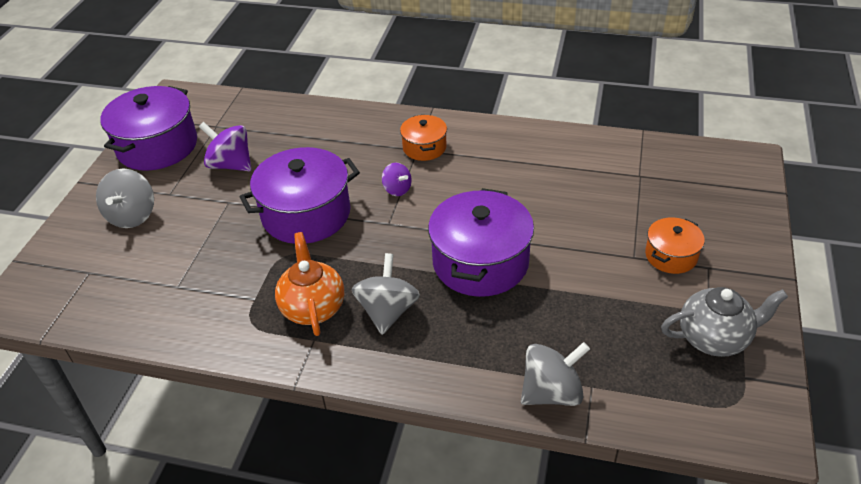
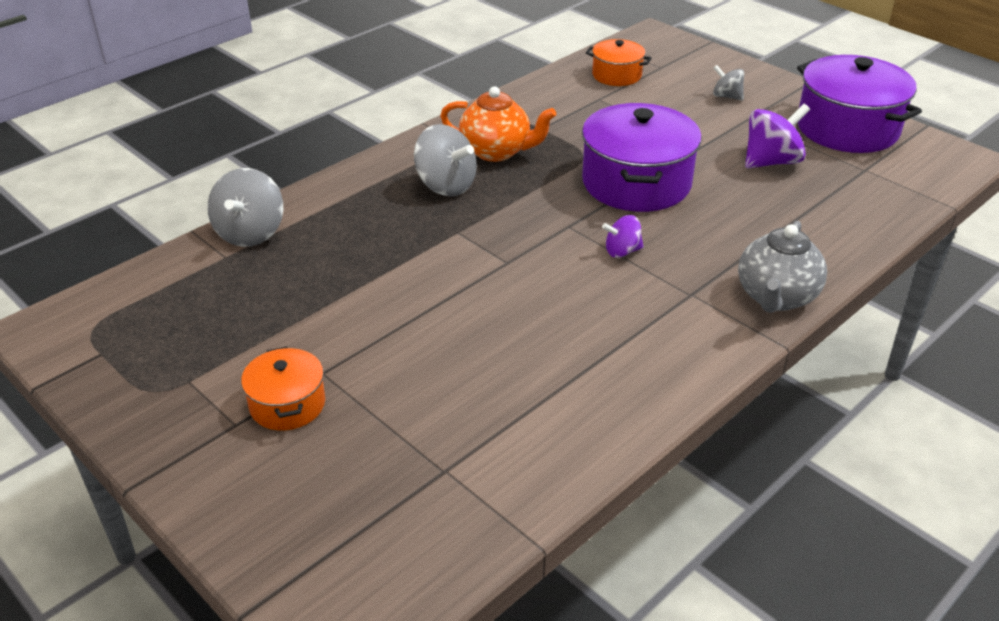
camera: 120 degrees right, 5 degrees down
(132, 216) = (726, 96): grey spinning top -> grey spinning top, size x0.58
(424, 147) = (690, 302): orange pot -> orange pot (616, 75)
(480, 262) = (444, 261): purple pot -> none
(714, 338) = (159, 363): grey teapot -> grey teapot (776, 297)

